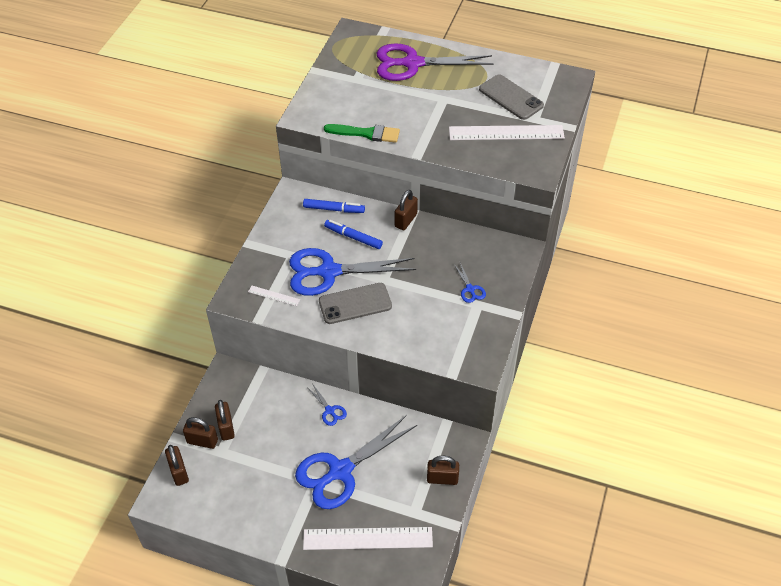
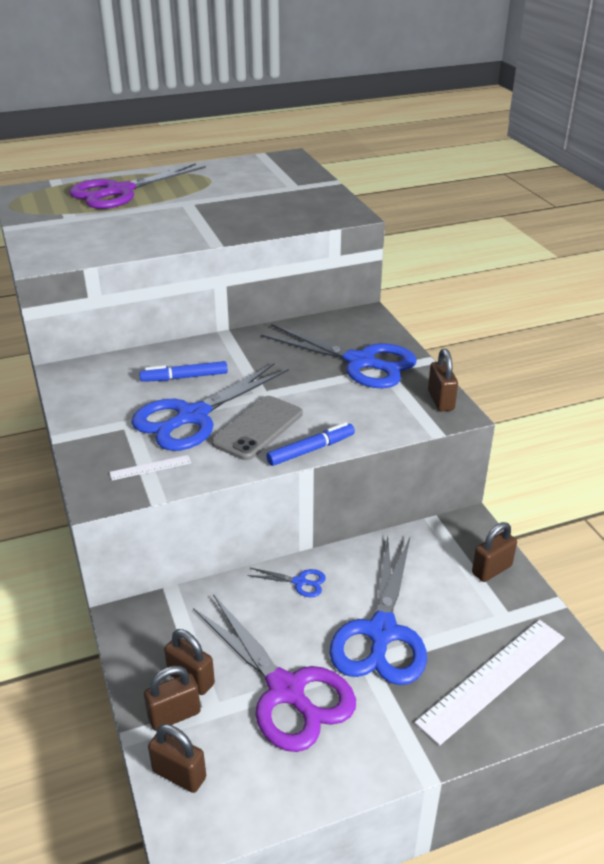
camera: 40 degrees left, 15 degrees down
(262, 467) = (286, 690): none -> purple scissors
(334, 209) = (132, 365): blue marker -> blue marker (311, 450)
(366, 133) = (136, 249): green brush -> none
(406, 220) = (225, 341): brown padlock -> brown padlock (440, 400)
(470, 289) = (360, 362): blue scissors -> blue scissors, size x2.42
(506, 133) = (282, 203): white ruler -> none
(510, 97) = (252, 182): grey phone -> none

